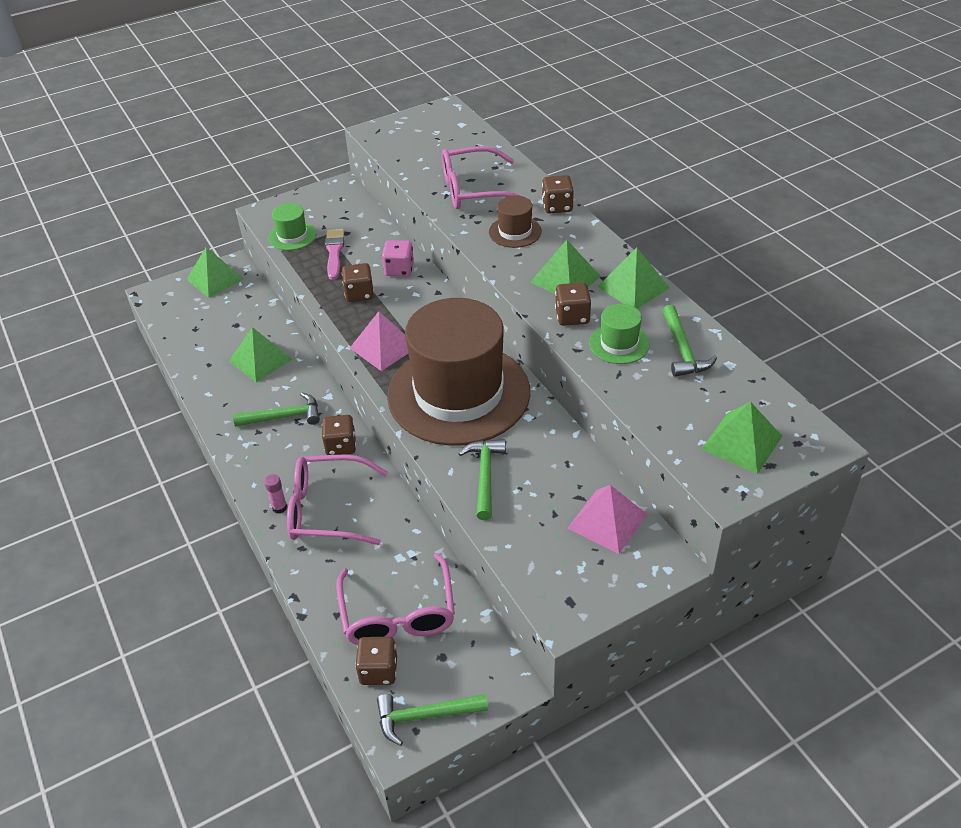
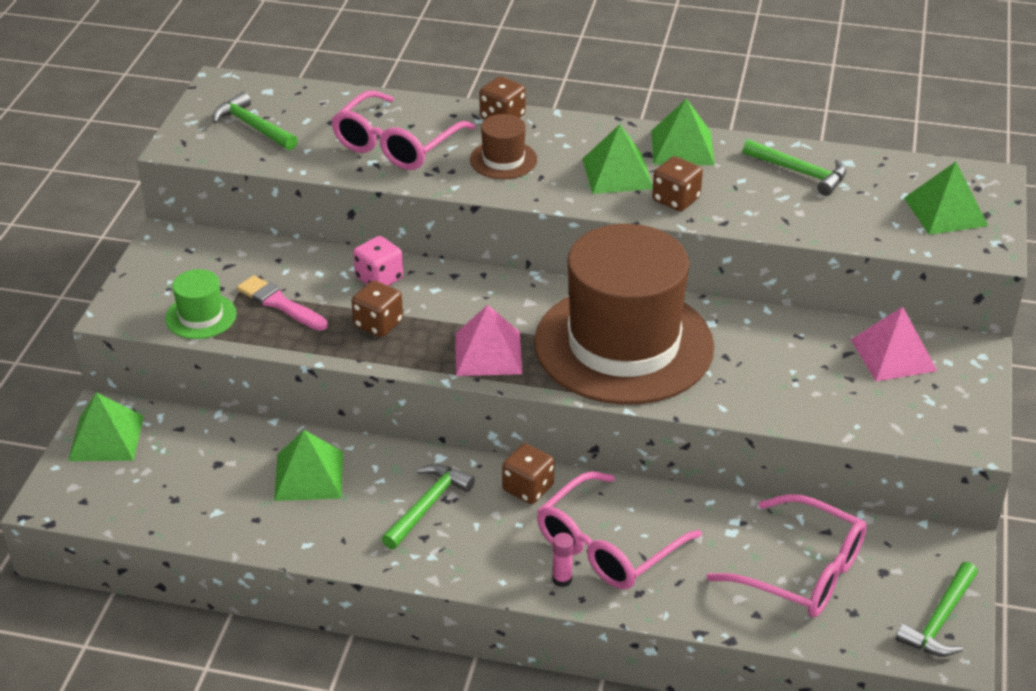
camera: 50 degrees left, 5 degrees down
(378, 670) = (856, 622): brown dice -> none
(485, 476) = (755, 391): green hammer -> green hammer (253, 127)
(619, 344) = (747, 197): green hat -> none

